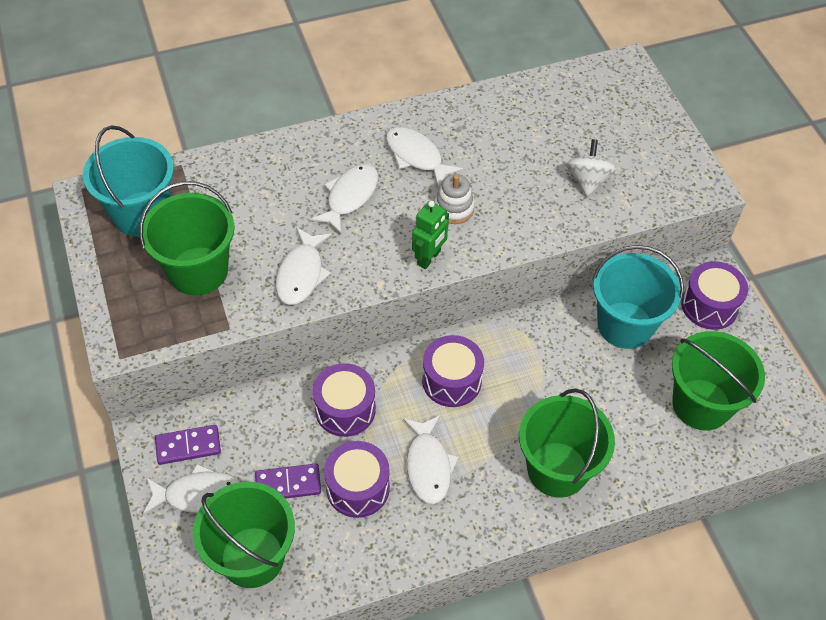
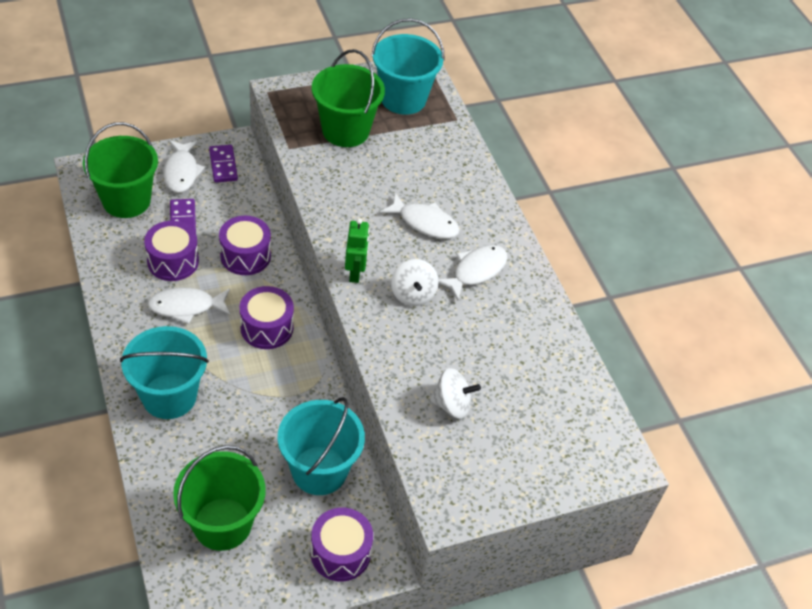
camera: 85 degrees right, 5 degrees down
(301, 274) = (340, 190): white fish -> none
(429, 258) = (355, 273): green robot -> green robot turned 120 degrees counterclockwise
(454, 208) = (413, 294): white stacking toy -> white spinning top
(557, 469) = (169, 396): green bucket -> turquoise bucket

